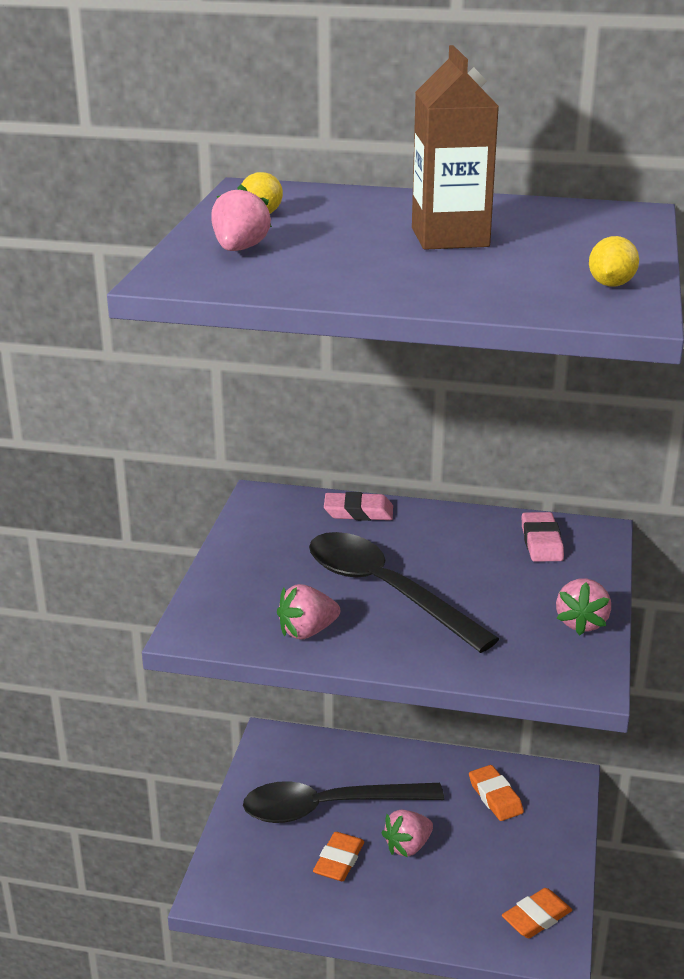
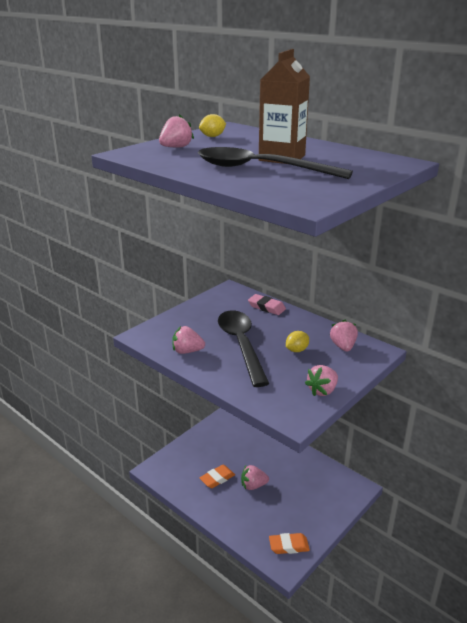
camera: 30 degrees right, 0 degrees up
(328, 807) = (231, 453): black spoon -> black spoon (260, 169)
(495, 797) = (314, 480): orange eraser -> none
(541, 542) = (343, 346): pink eraser -> pink strawberry
(611, 284) = (324, 190): yellow lemon -> yellow lemon (296, 350)

